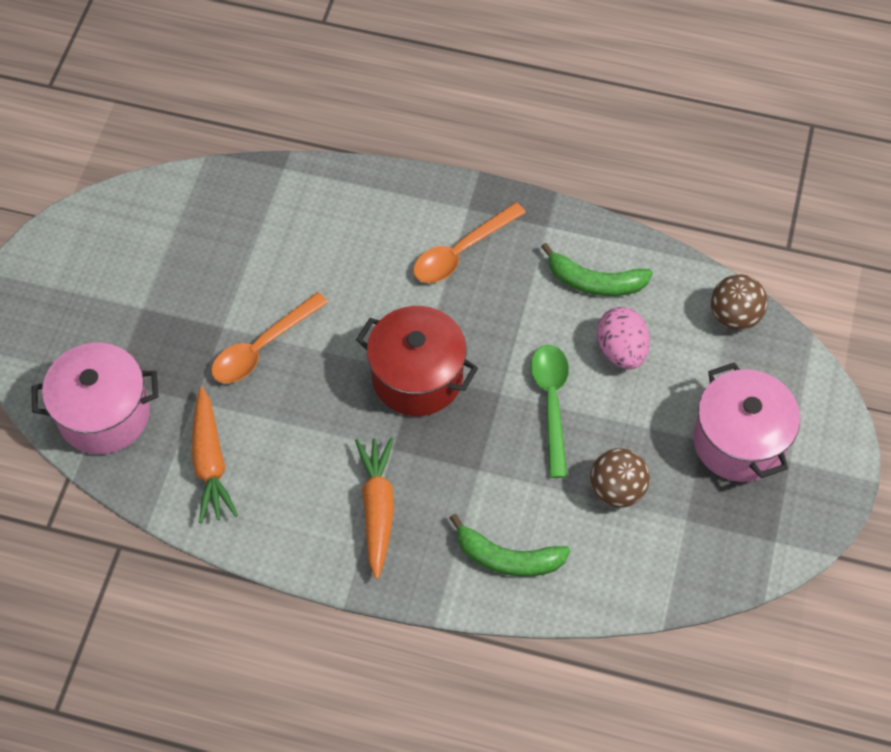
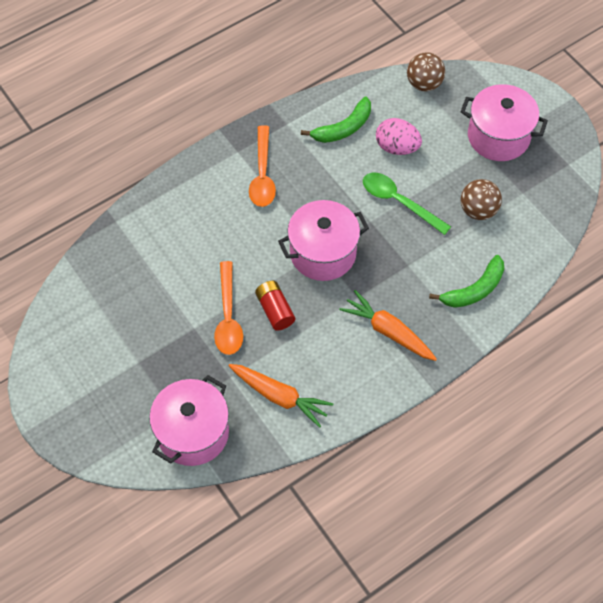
camera: 50 degrees left, 0 degrees up
(307, 384) = (275, 310): none -> red battery
(417, 377) = (323, 253): red pot -> pink pot

